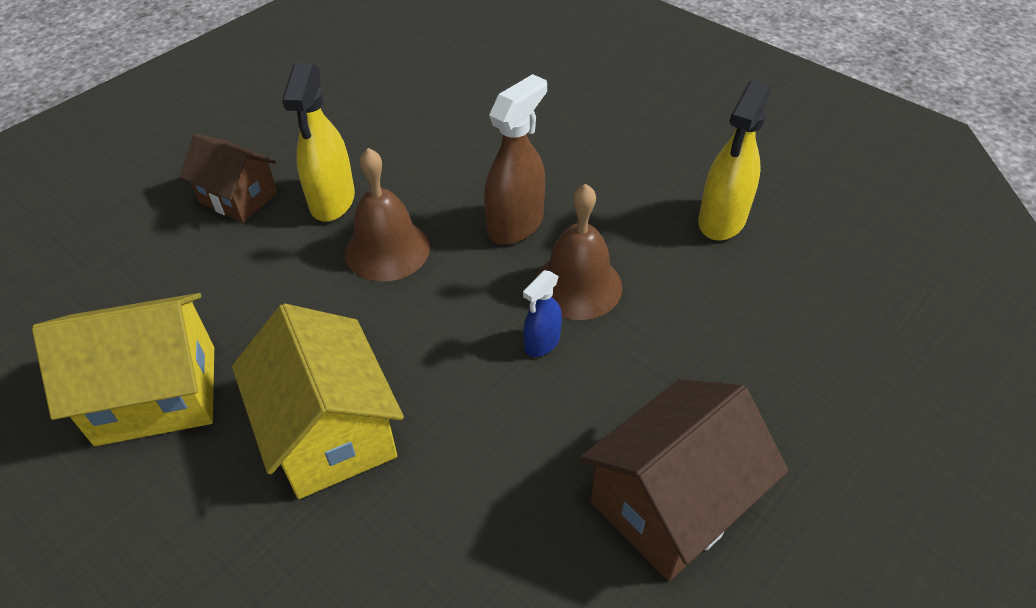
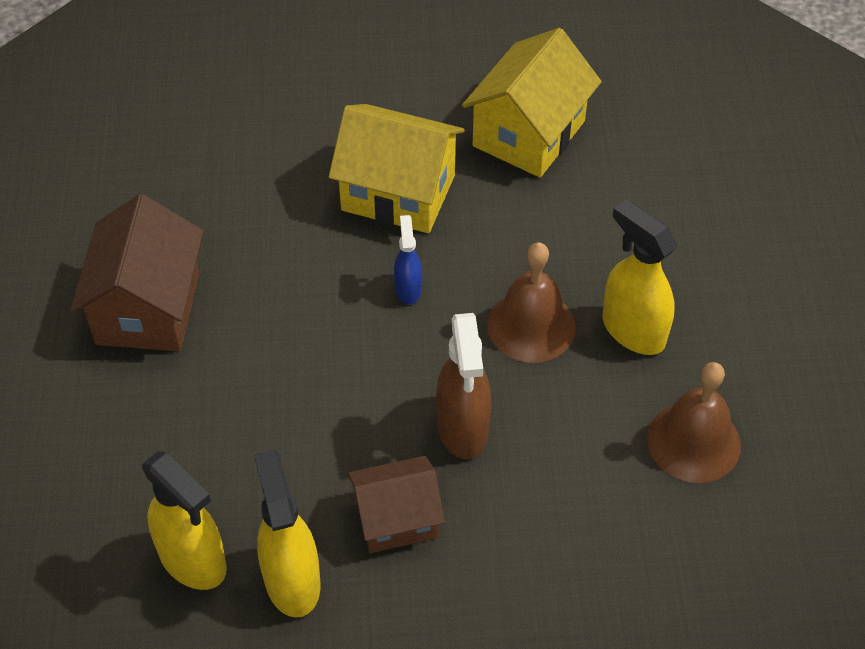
camera: 135 degrees right, 5 degrees up
(238, 198) = (705, 275): brown house -> brown house (396, 519)
(541, 343) = (331, 345): blue spray bottle -> blue spray bottle (408, 289)
(577, 285) = (352, 411): brown bell -> brown bell (693, 442)
(784, 273) = (193, 560): none -> yellow spray bottle

